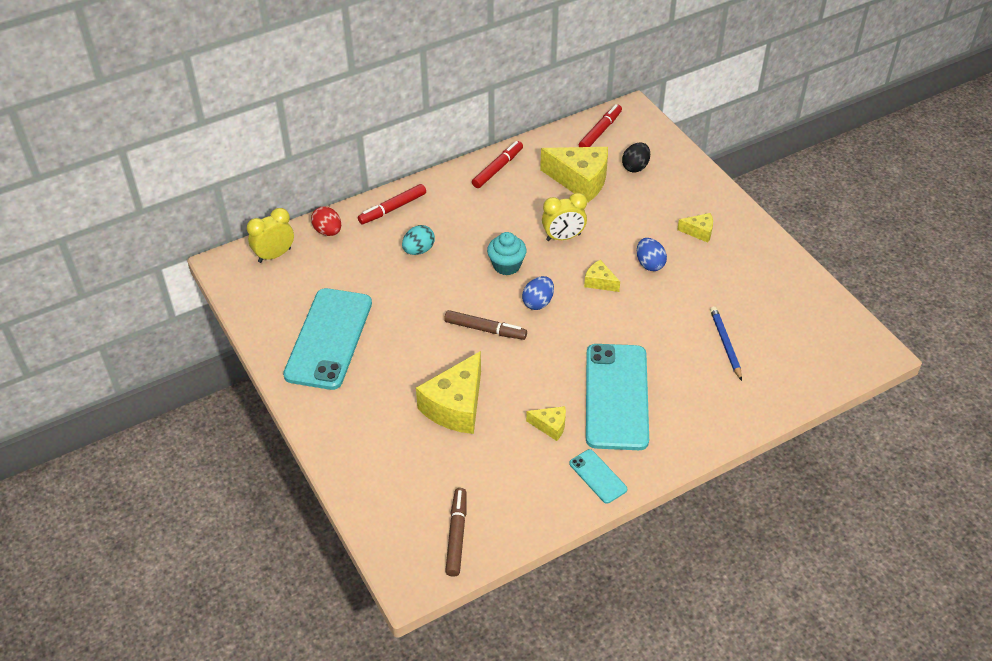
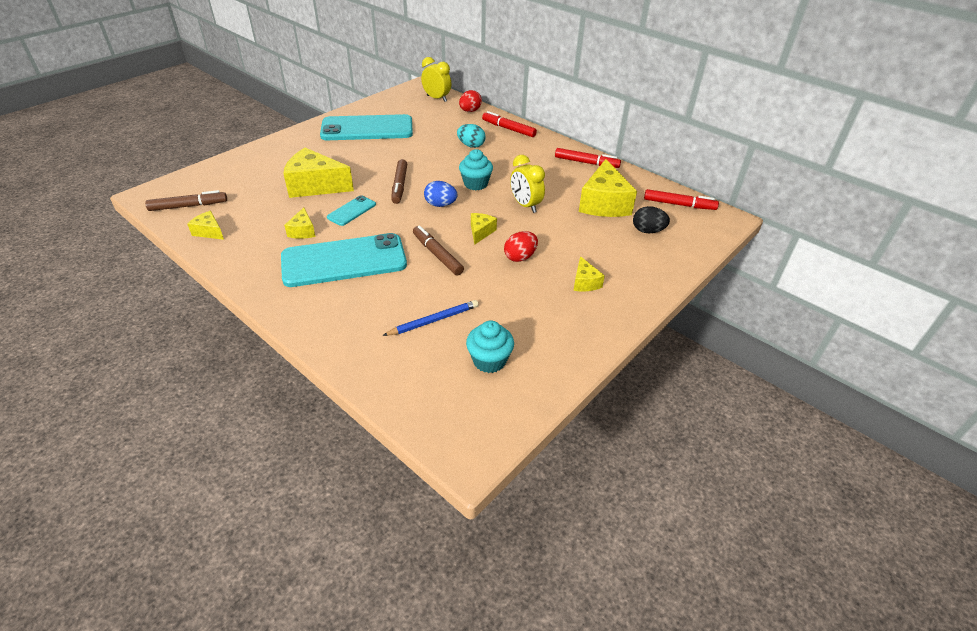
camera: 70 degrees right, 5 degrees down
(523, 513) = (209, 232): none -> yellow cheese
(598, 476) = (250, 263): turquoise phone -> turquoise phone (351, 211)
(628, 322) = (437, 255): none -> brown marker
(649, 264) = (520, 257): blue egg -> red egg
(783, 318) = (489, 360): none -> turquoise cupcake

